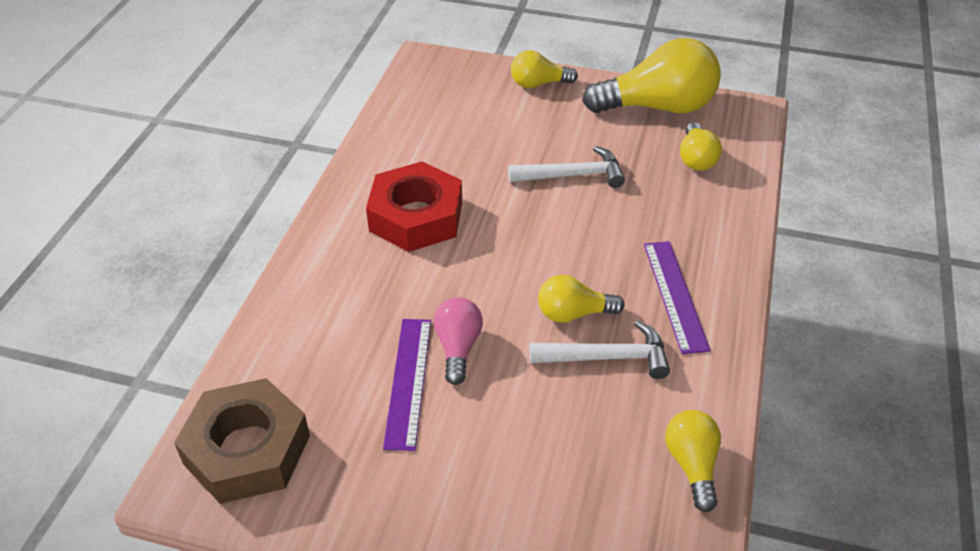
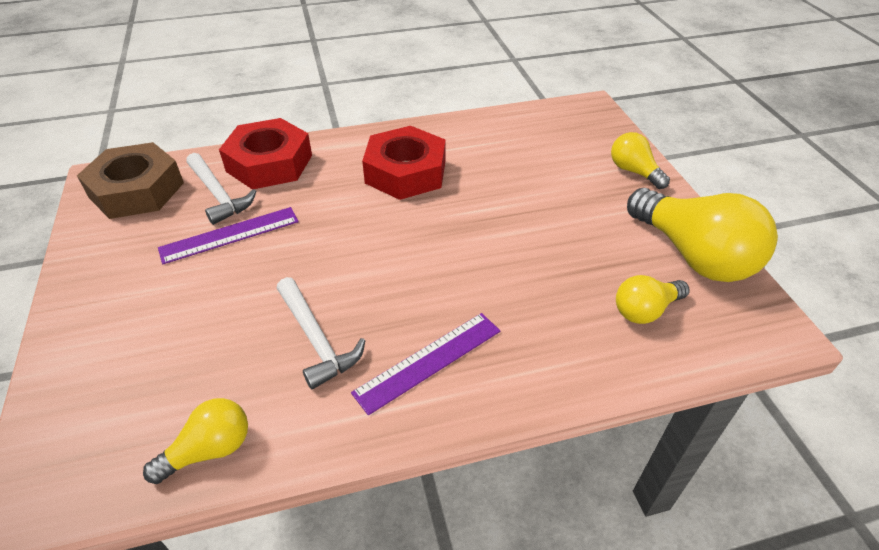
camera: 60 degrees right, 0 degrees up
(303, 314) = (269, 163): none -> red nut
(458, 347) = (278, 246): pink light bulb -> none
(572, 175) = (533, 234): white hammer -> white hammer (218, 195)
(573, 313) = (357, 298): yellow light bulb -> none

